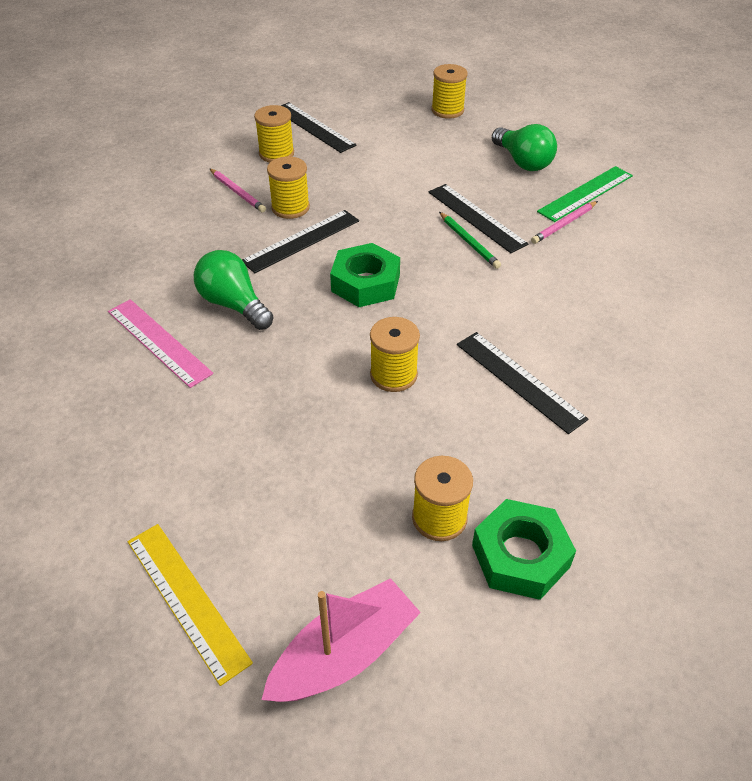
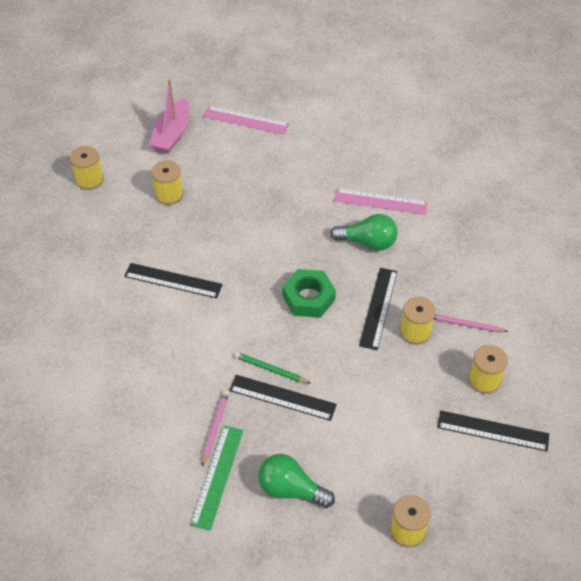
camera: 145 degrees right, 5 degrees up
(186, 600) = (246, 120): yellow ruler -> pink ruler
(393, 375) = (242, 248): yellow spool -> yellow spool (89, 180)
(520, 556) = (124, 198): green nut -> none

